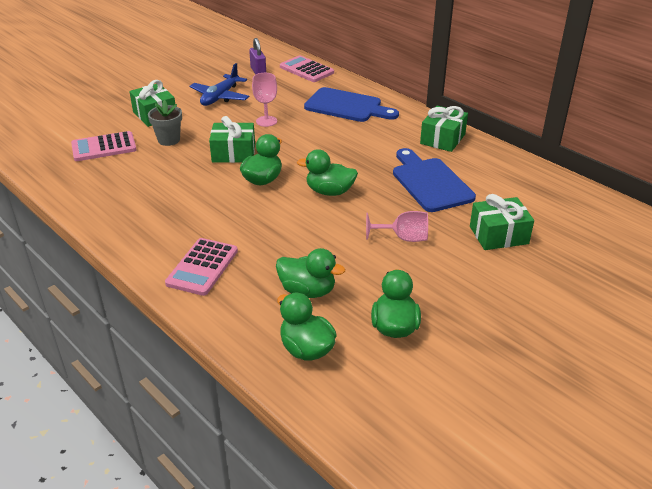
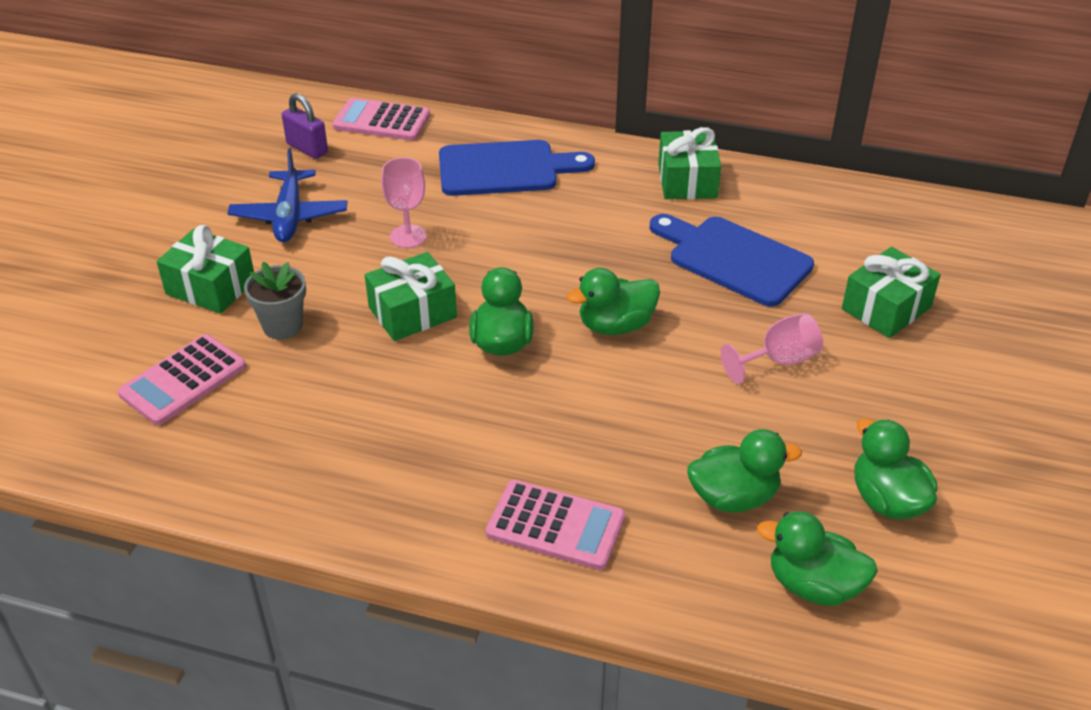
camera: 30 degrees left, 5 degrees up
(202, 267) = (555, 526): pink calculator -> pink calculator turned 60 degrees counterclockwise

